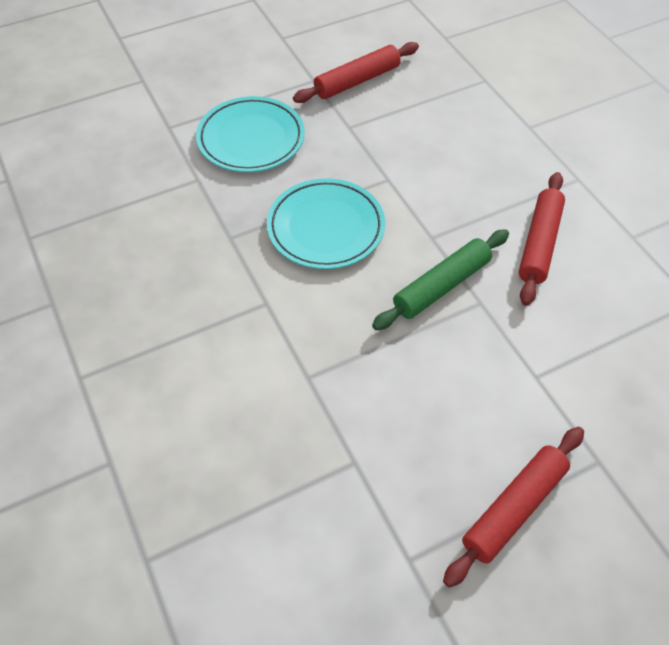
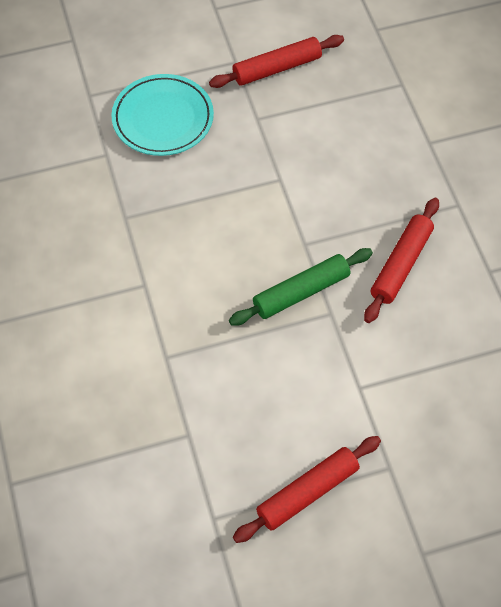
camera: 10 degrees right, 5 degrees up
(326, 228) = (212, 220): turquoise plate -> none

